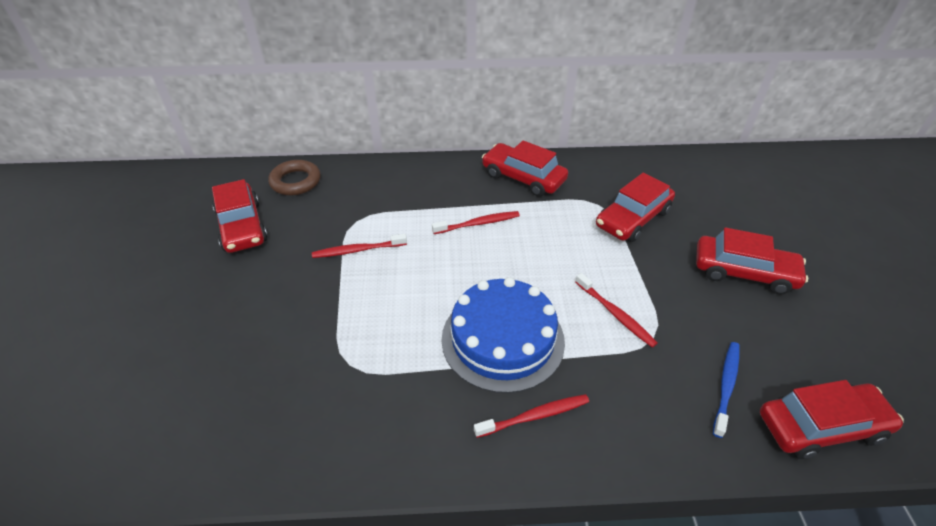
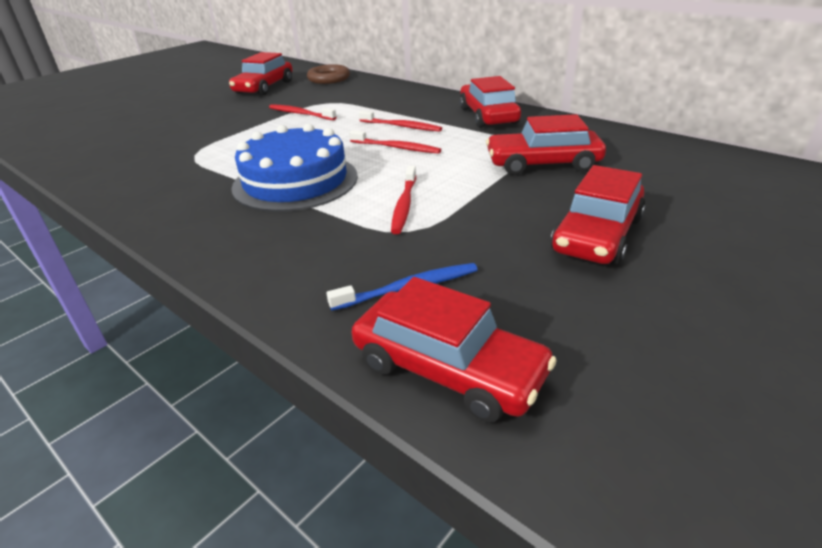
camera: 45 degrees right, 10 degrees down
(535, 416) = (233, 223): red toothbrush -> red toothbrush (397, 148)
(744, 272) = (597, 235): red car -> red car turned 60 degrees clockwise

